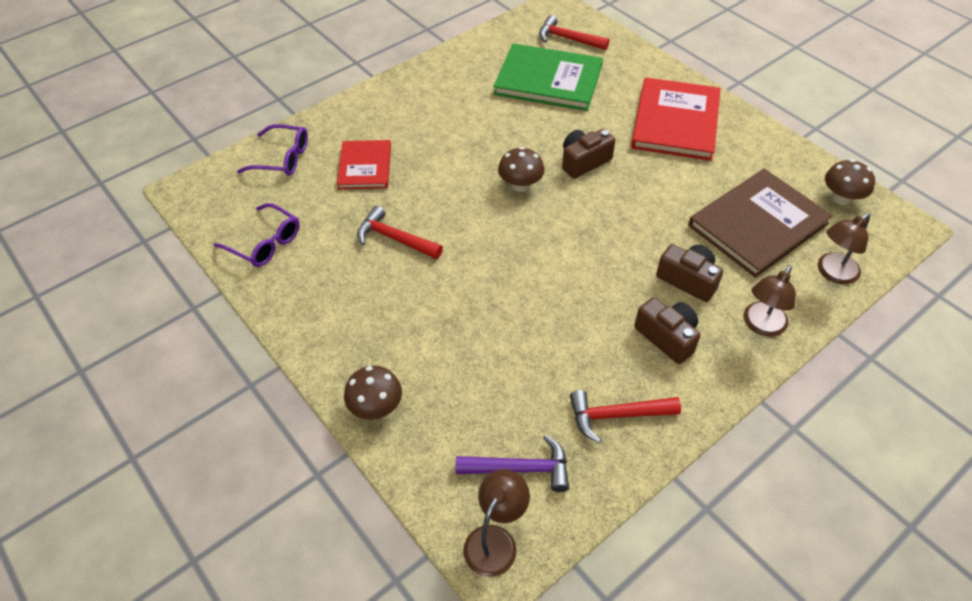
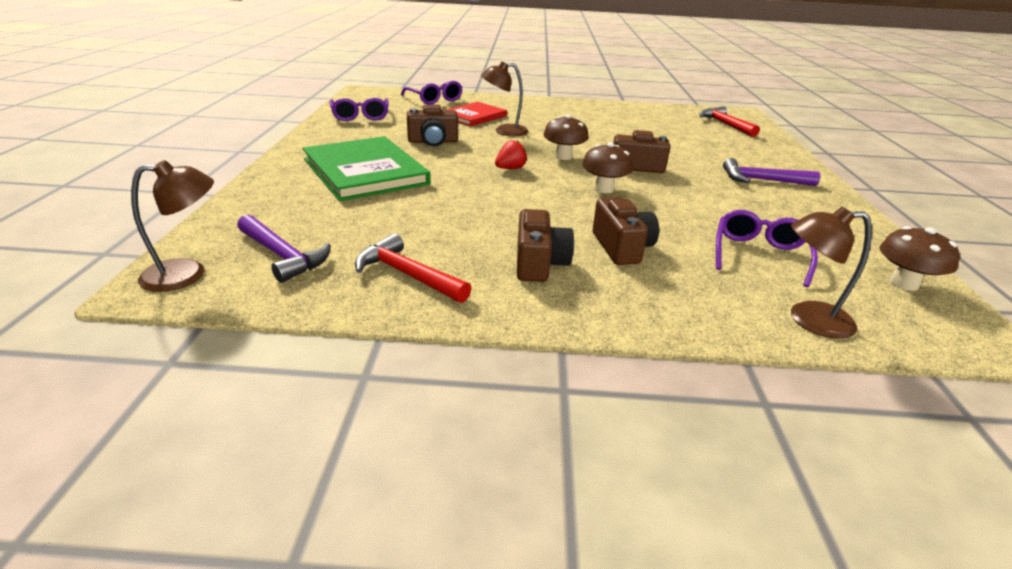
camera: 40 degrees right, 20 degrees down
(376, 407) = (271, 186): brown mushroom -> brown mushroom (604, 189)
(395, 239) = (433, 141): red hammer -> brown camera
(508, 235) = (510, 169): none -> red strawberry
(548, 80) = (675, 132): green book -> green book (365, 171)
(675, 122) = (762, 180): red book -> purple hammer
(758, 224) = (759, 254): brown book -> purple glasses
(761, 326) = (651, 305): brown lamp -> brown lamp (504, 131)

